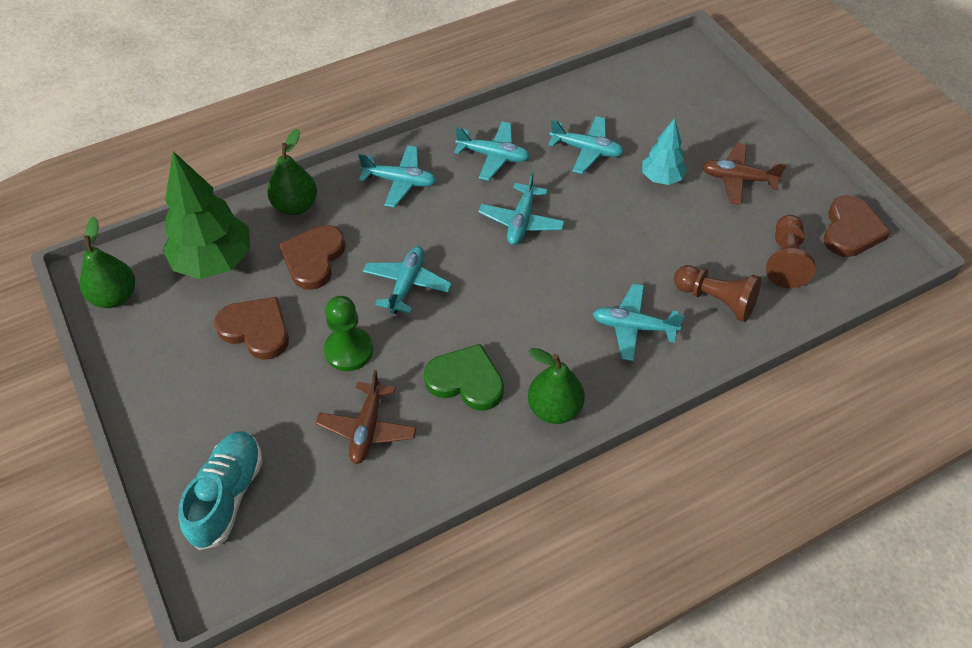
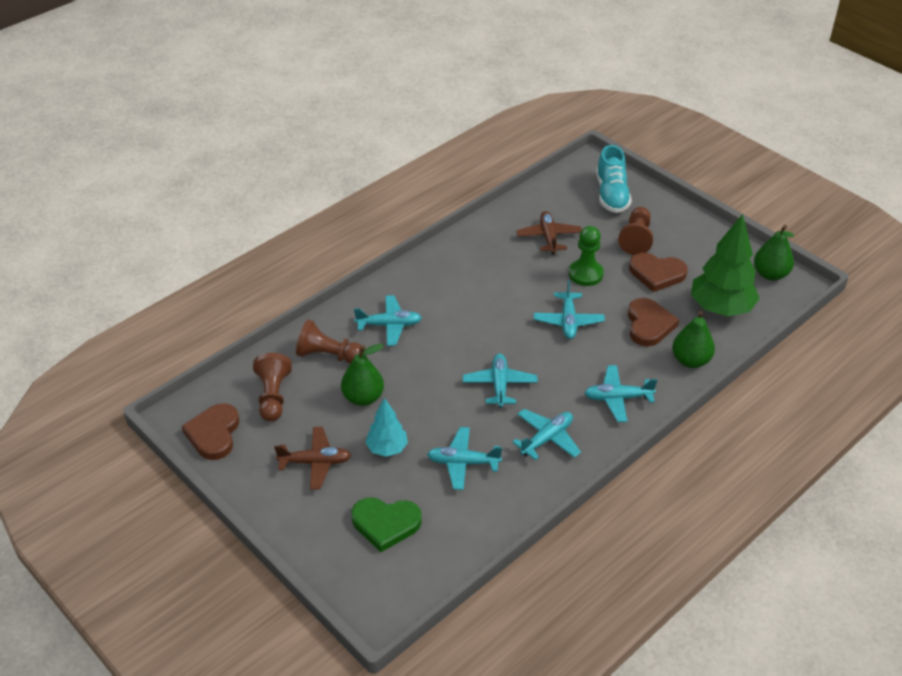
camera: 165 degrees right, 10 degrees down
(245, 396) = (636, 239): none -> brown pawn
(466, 380) = (497, 272): green heart -> green heart (385, 524)
(493, 156) = (547, 438): turquoise plane -> turquoise plane turned 135 degrees clockwise
(554, 408) = (433, 268): green pear -> green pear (363, 398)

